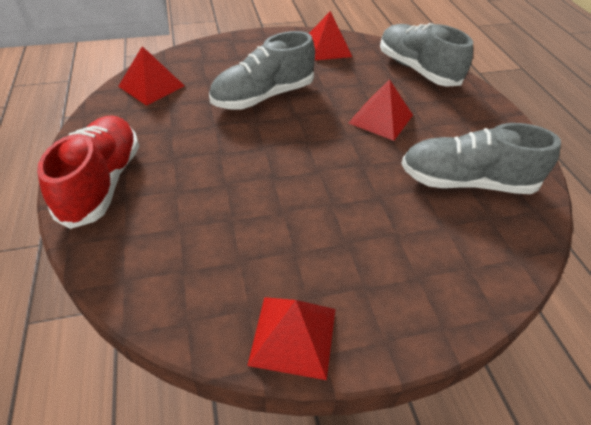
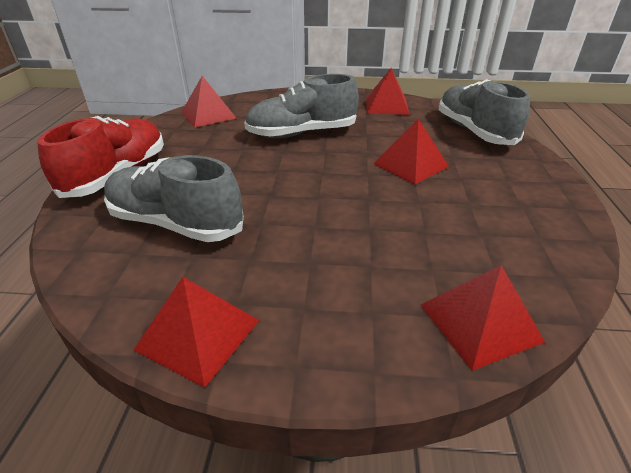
camera: 20 degrees right, 10 degrees down
(466, 182) = (481, 233): grey shoe -> grey shoe (176, 223)
(497, 266) = (480, 322): none -> red pyramid

